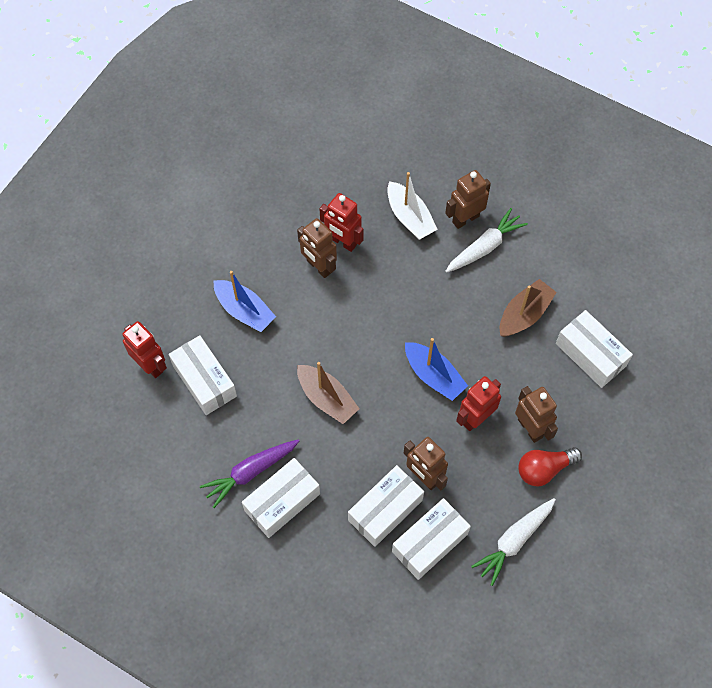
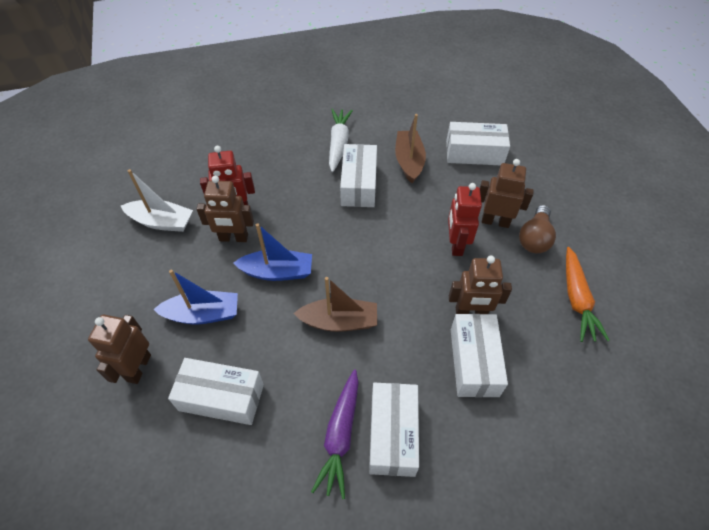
camera: 45 degrees left, 10 degrees down
(150, 365) = (155, 429): red robot -> none
(409, 217) = (268, 162): white boat -> white boat (161, 222)
(429, 543) = (530, 354): white box -> white box (359, 184)
(434, 376) = (397, 241): blue boat -> blue boat (277, 272)
(465, 219) = (307, 137): brown robot -> brown robot (138, 368)
(514, 541) = (576, 299): white carrot -> orange carrot
(544, 469) = (534, 238): red light bulb -> brown light bulb

